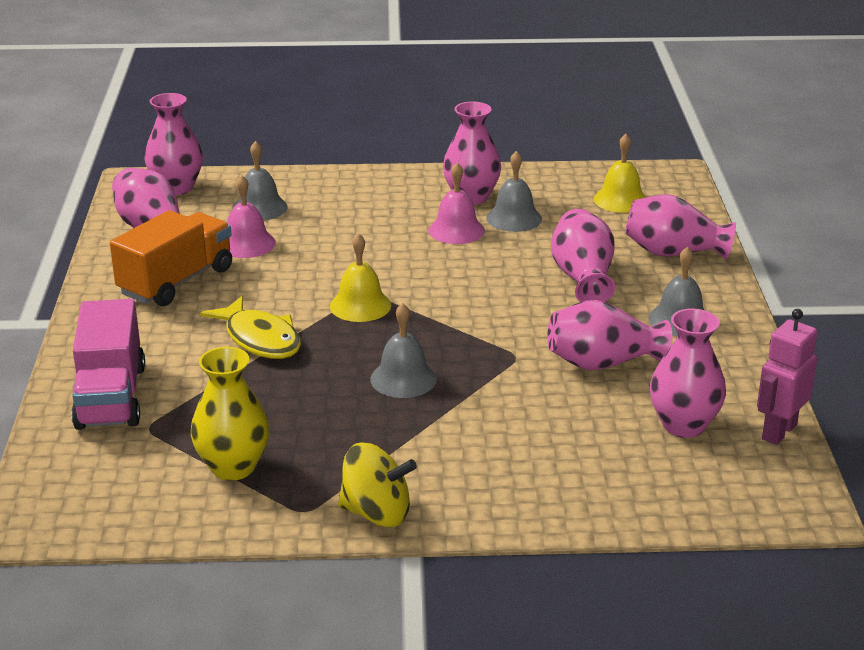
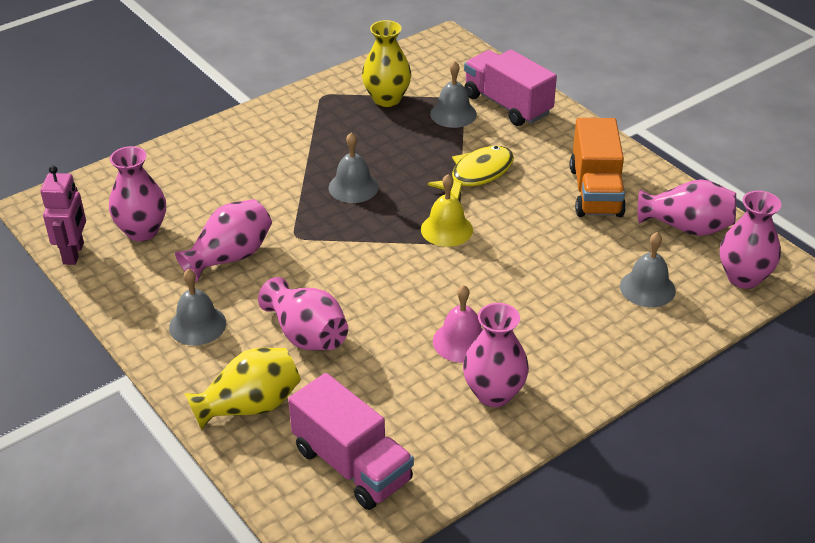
camera: 145 degrees right, 10 degrees up
(246, 244) = (601, 246): pink bell -> none
(260, 339) = (477, 175): yellow fish -> yellow fish turned 120 degrees clockwise
(376, 513) = (284, 108): yellow spinning top -> none
(514, 218) = (428, 383): grey bell -> grey bell (453, 114)
(620, 200) = (352, 465): yellow bell -> pink truck
(673, 253) = (249, 406): pink vase -> yellow vase

